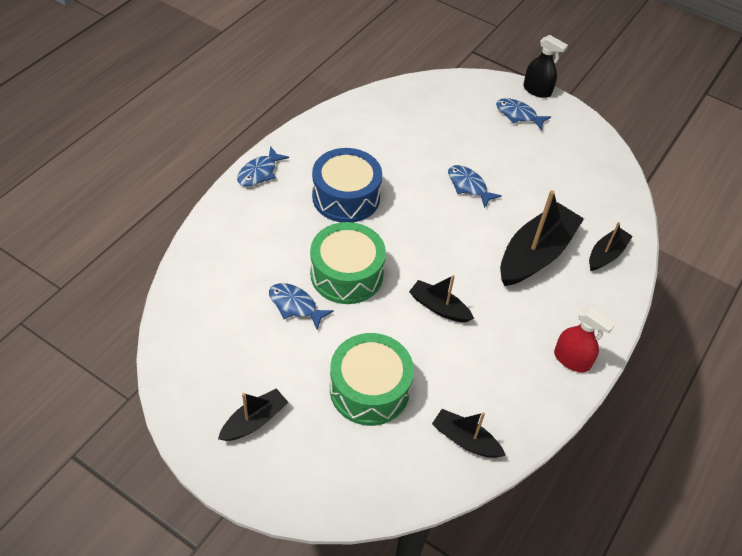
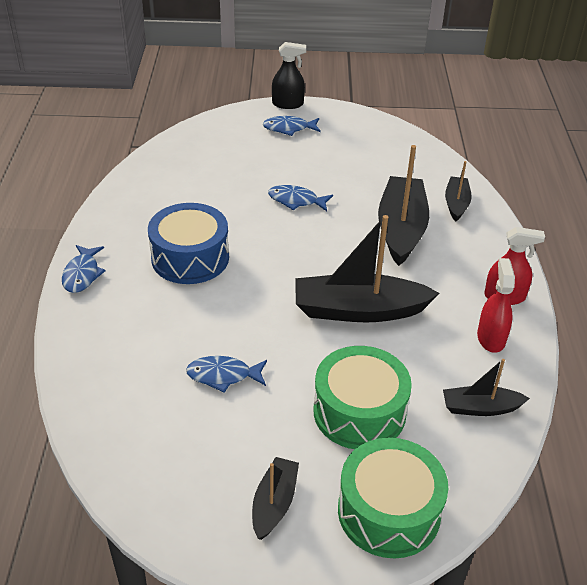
camera: 30 degrees left, 10 degrees down
(346, 274) = (249, 323): green drum -> green drum (389, 511)
(439, 307) = (359, 310): black boat -> black boat, size x1.86
(526, 388) = (491, 338): none -> red spray bottle

